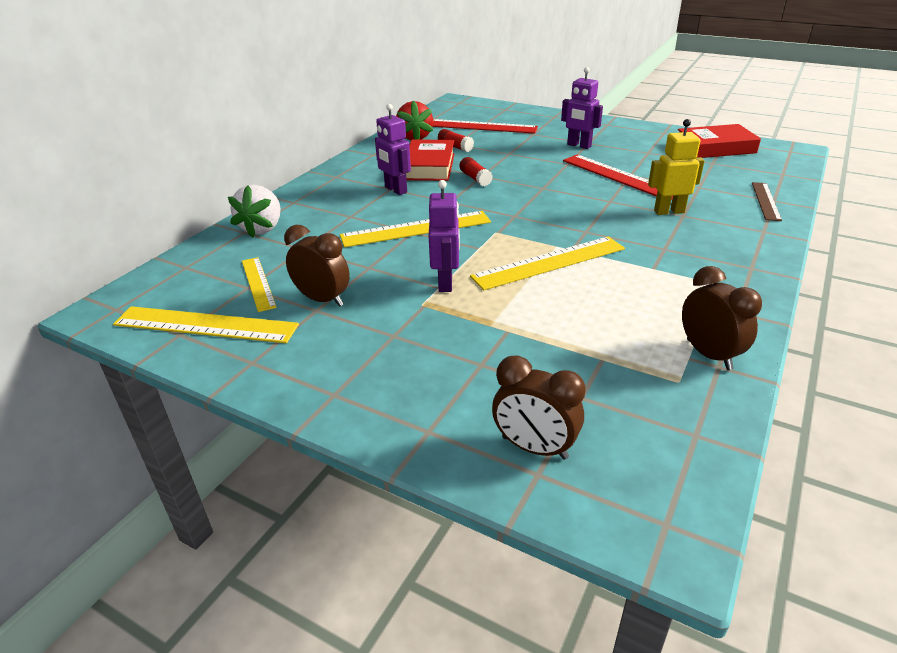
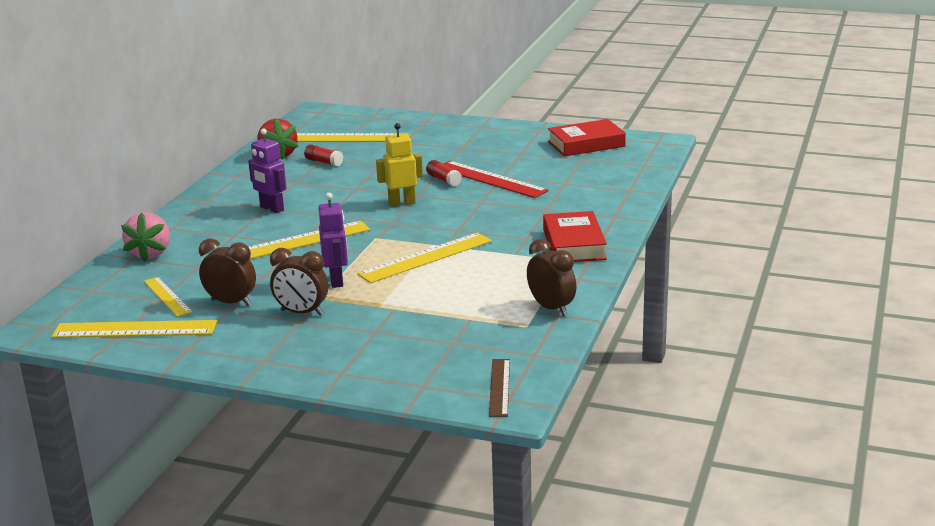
camera: 10 degrees left, 10 degrees down
(262, 228) = (150, 253): white strawberry -> pink strawberry
(429, 166) = (300, 184): red book -> red book (574, 244)
(475, 178) = (349, 192): red glue stick -> red glue stick (443, 180)
(481, 126) = (348, 138): red ruler -> yellow ruler
(534, 447) = (420, 373): brown clock -> brown clock (302, 313)
(579, 145) = (451, 151): purple robot -> none
(669, 211) = (534, 207): yellow robot -> yellow robot (402, 203)
(765, 201) = (622, 191): brown ruler -> brown ruler (499, 387)

